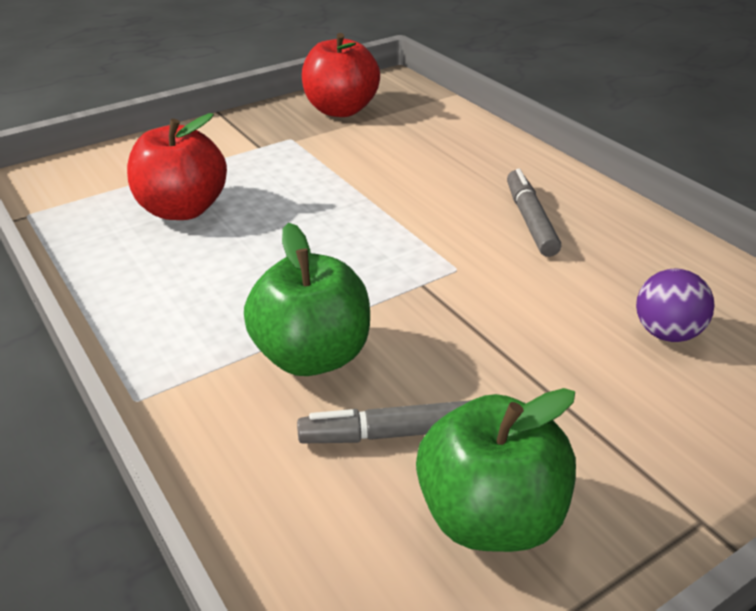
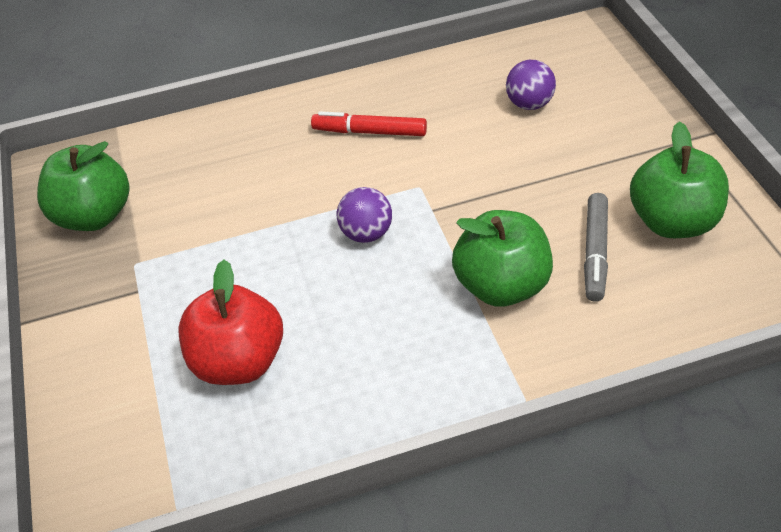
camera: 70 degrees left, 10 degrees up
(341, 110) = (94, 216): red apple -> green apple
(367, 247) = (366, 234): none -> purple ball
(530, 221) = (370, 132): grey marker -> red marker

